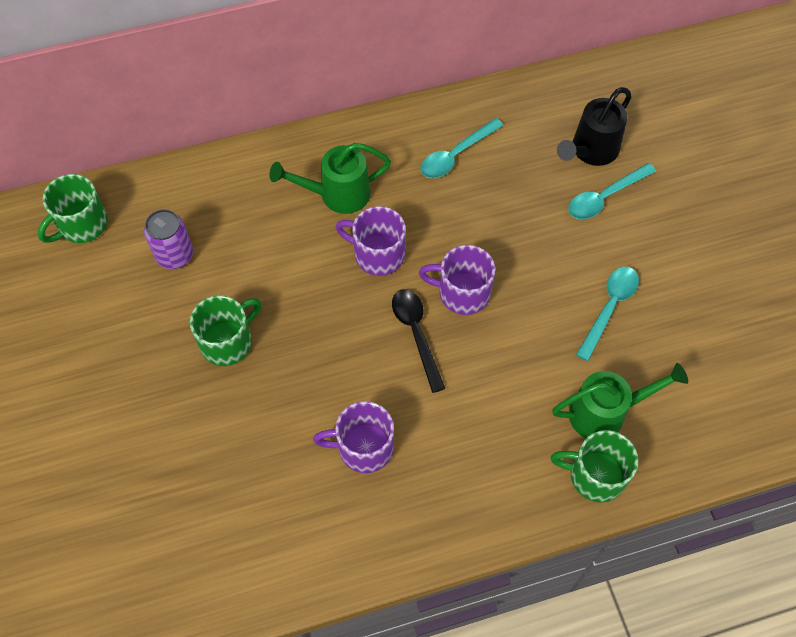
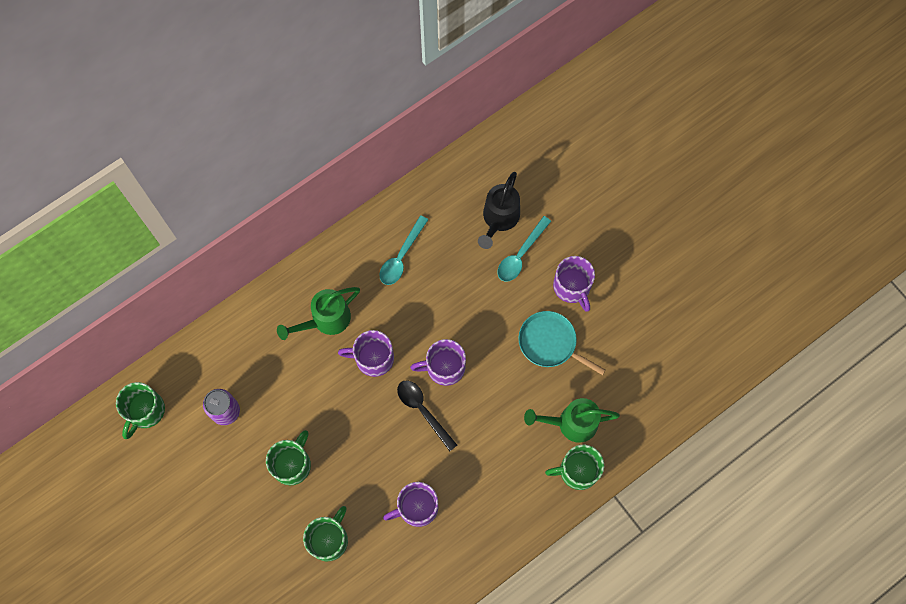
camera: 20 degrees left, 10 degrees up
(235, 447) = (329, 539): none -> green mug
(605, 413) = (571, 423): green watering can -> green watering can turned 150 degrees counterclockwise
(609, 308) = (550, 343): turquoise spoon -> turquoise pan
(659, 253) = (572, 287): none -> purple mug

